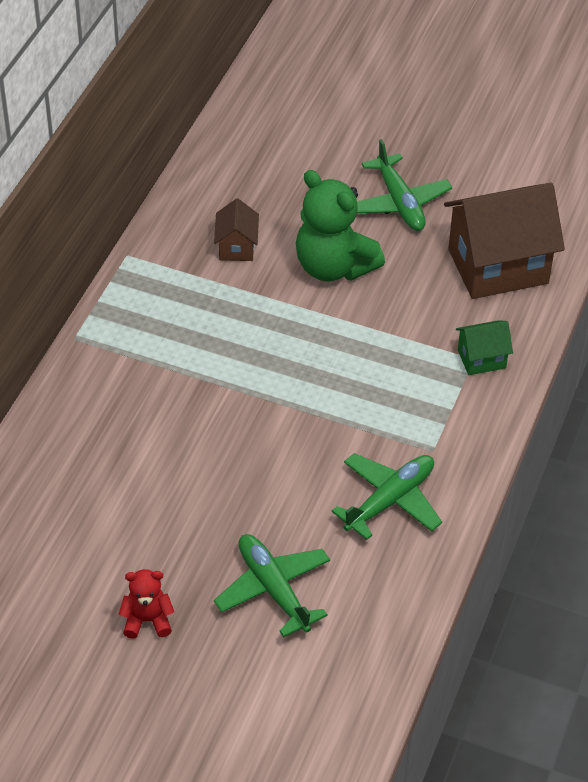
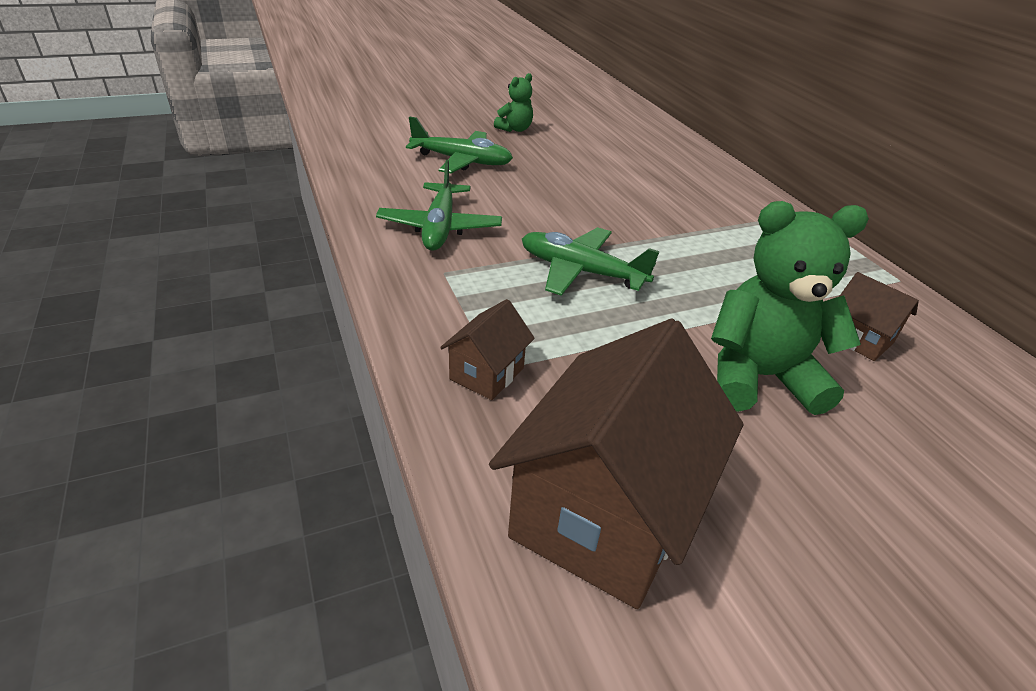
camera: 135 degrees right, 10 degrees down
(147, 620) = (515, 129): red teddy bear -> green teddy bear
(399, 203) = (845, 523): green plane -> green plane (581, 271)
(481, 359) = (487, 373): green house -> brown house

